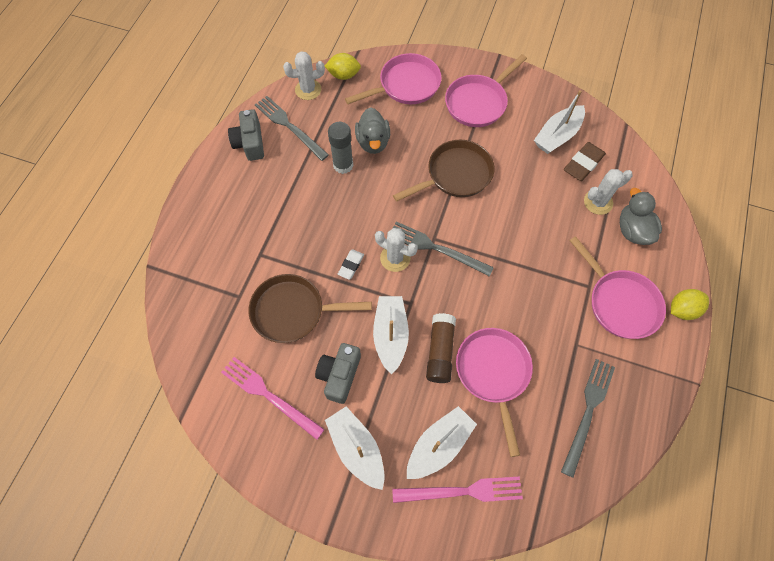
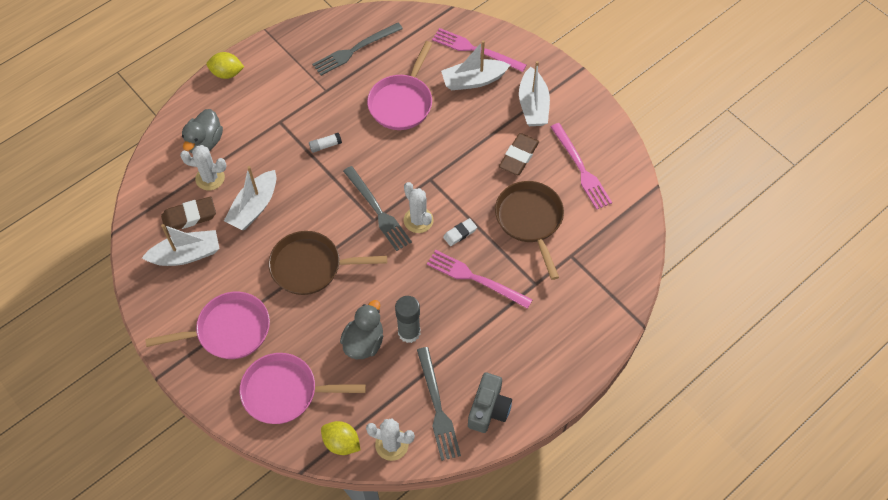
camera: 150 degrees left, 5 degrees down
(293, 311) = (530, 220): brown pan -> brown pan turned 135 degrees counterclockwise
(314, 233) = (475, 278): none -> pink fork
(339, 375) = (519, 156): grey camera -> brown eraser
(390, 335) = (461, 164): white boat -> white boat (254, 207)
(440, 351) = (431, 135): brown glue stick -> none
(529, 285) = (325, 145): none -> white glue stick
(619, 302) = (268, 100): pink pan -> none

